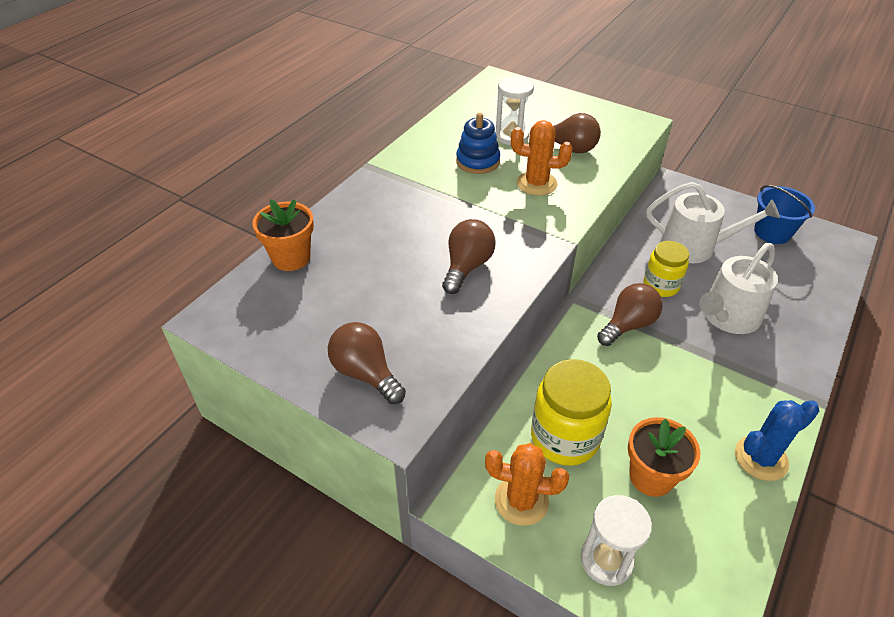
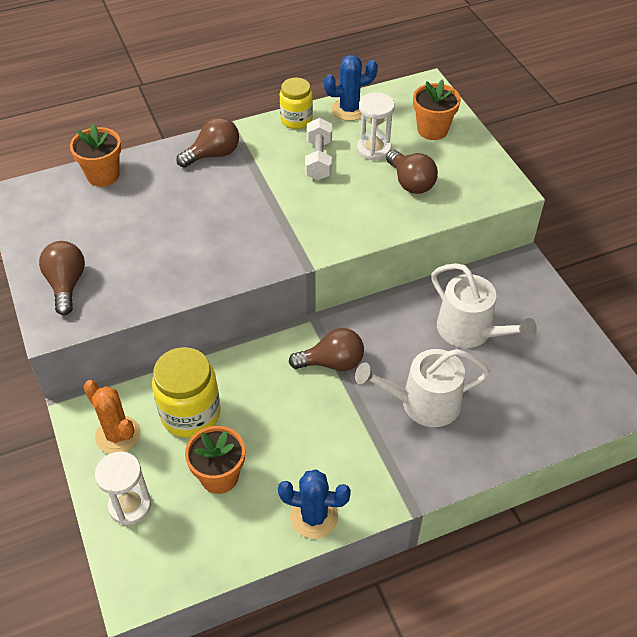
camera: 35 degrees right, 5 degrees up
(457, 116) = (349, 109): none -> blue cactus
(467, 267) = (212, 244): brown light bulb -> brown light bulb (213, 154)
(478, 161) = (319, 160): blue stacking toy -> white dumbbell
(536, 183) = (343, 202): orange cactus -> none
(539, 106) = (432, 130): none -> orange flower pot
(661, 285) = (398, 347): yellow jar -> yellow jar (296, 120)
(772, 232) = (562, 357): blue bucket -> none

